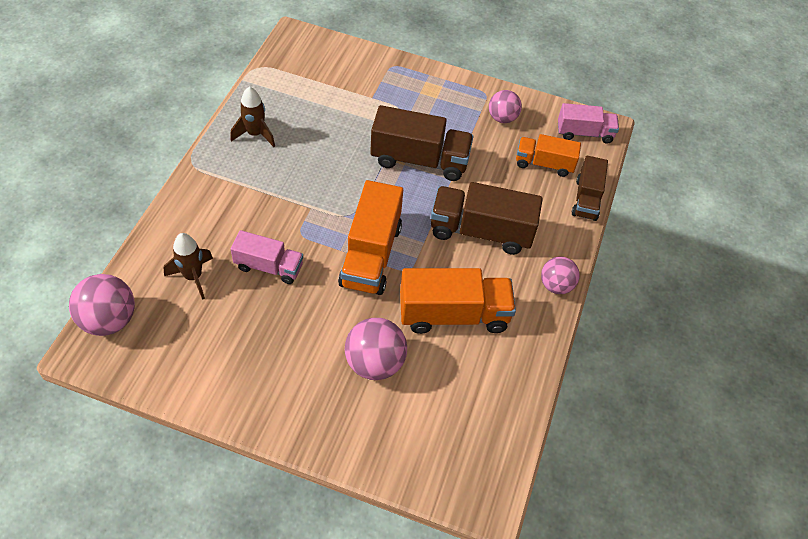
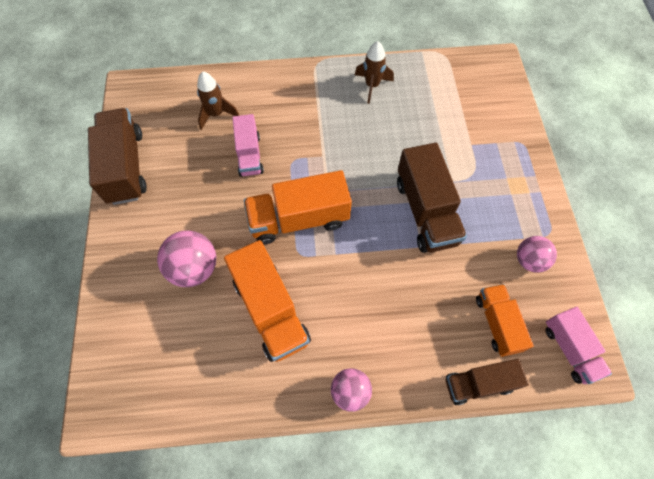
camera: 70 degrees right, 10 degrees up
(109, 320) = (158, 87): pink ball -> none
(481, 231) = (375, 297): brown truck -> brown truck (125, 167)

